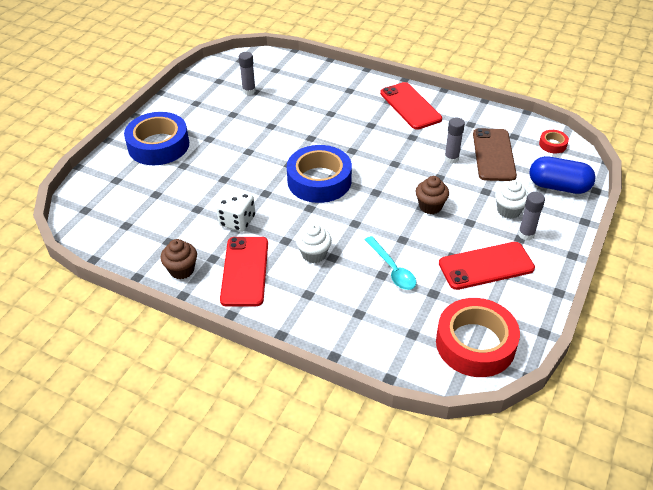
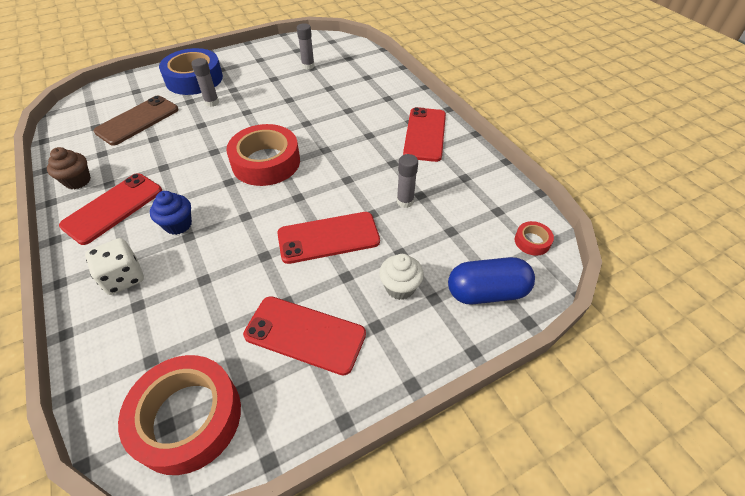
camera: 35 degrees right, 5 degrees up
(237, 221) = (164, 163): white dice -> white dice (123, 277)
(314, 254) = (178, 225): white cupcake -> blue cupcake
(319, 181) = (266, 162): blue tape -> red tape
(392, 269) = (218, 280): turquoise spoon -> none
(430, 206) = (328, 238): brown cupcake -> red phone
(493, 155) = (452, 219): brown phone -> brown phone (137, 120)
(526, 234) = (388, 325): grey glue stick -> grey glue stick (212, 102)
(558, 186) = (486, 292): blue capsule -> blue capsule turned 60 degrees counterclockwise

